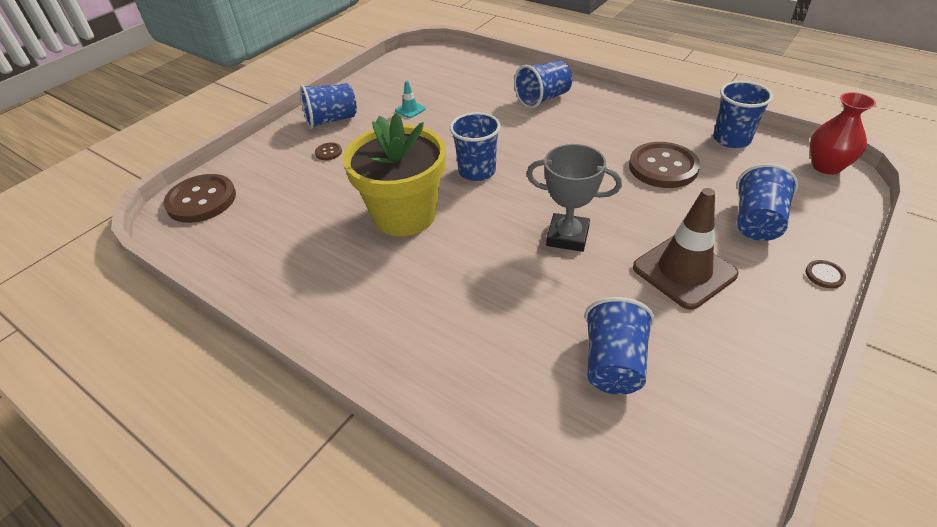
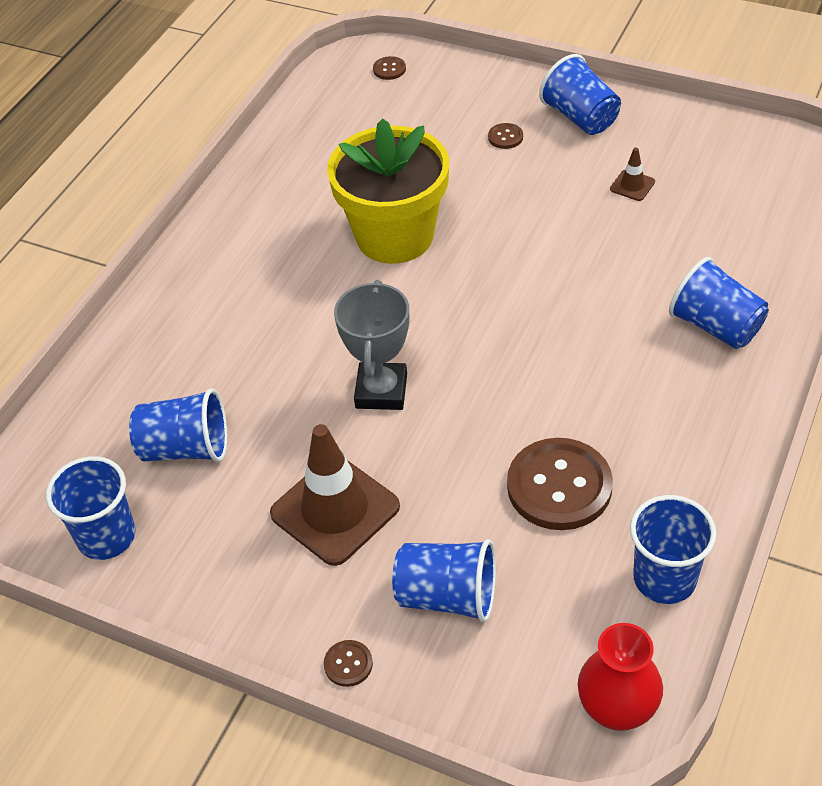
camera: 80 degrees right, 5 degrees up
(201, 200) = (389, 69): brown button -> brown button, size x0.43
(410, 109) = (632, 185): turquoise traffic cone -> brown traffic cone
(477, 171) = (498, 284): blue cup -> blue cup (106, 537)

